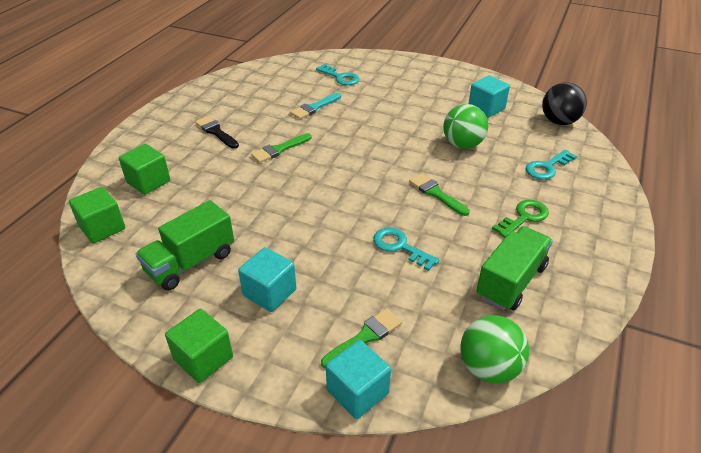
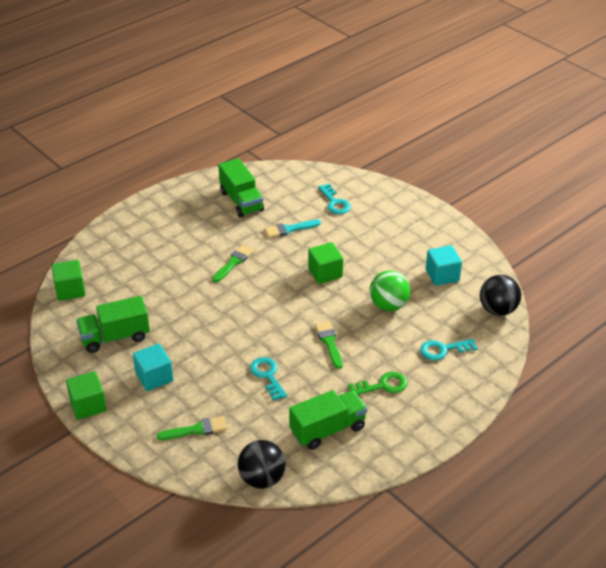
camera: 25 degrees right, 0 degrees up
(148, 182) = (119, 261): green cube -> green cube (325, 273)
(216, 132) = (194, 230): black brush -> none
(249, 97) = (241, 201): none -> green truck
(279, 149) = (233, 262): green brush -> green brush turned 135 degrees clockwise
(357, 392) = (168, 460): turquoise cube -> none
(489, 368) = (262, 479): green ball -> black ball

